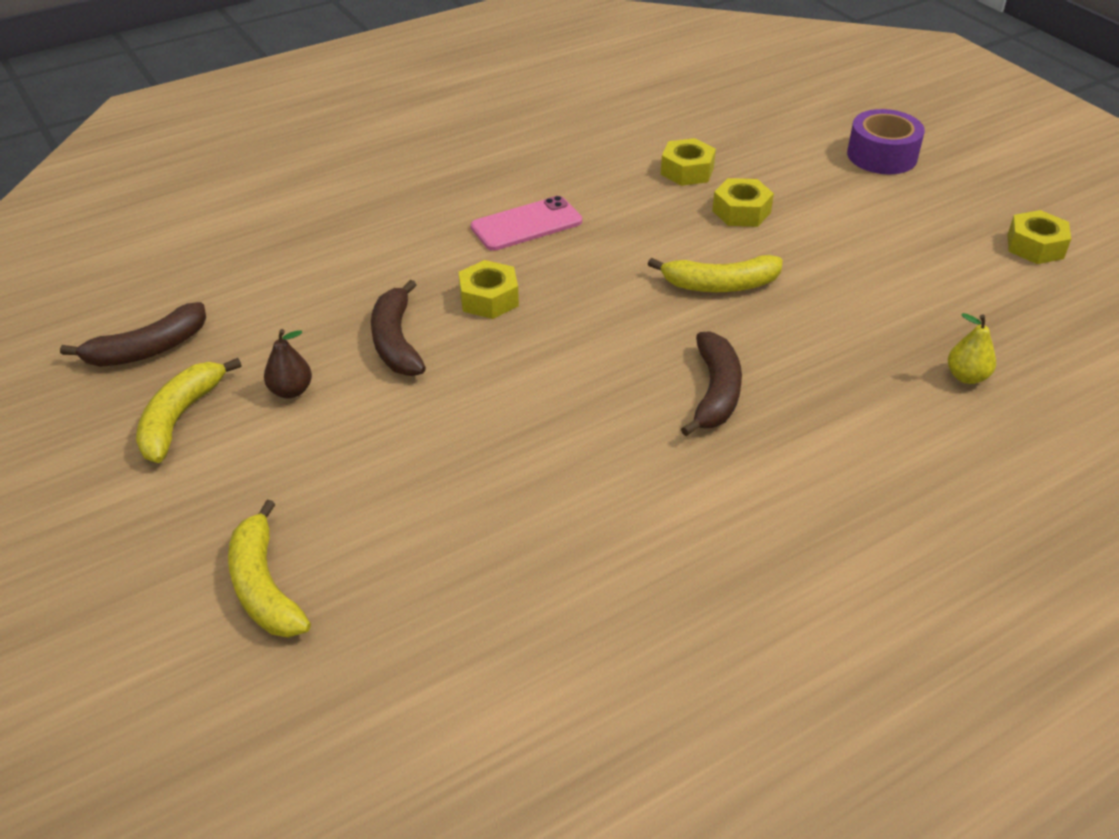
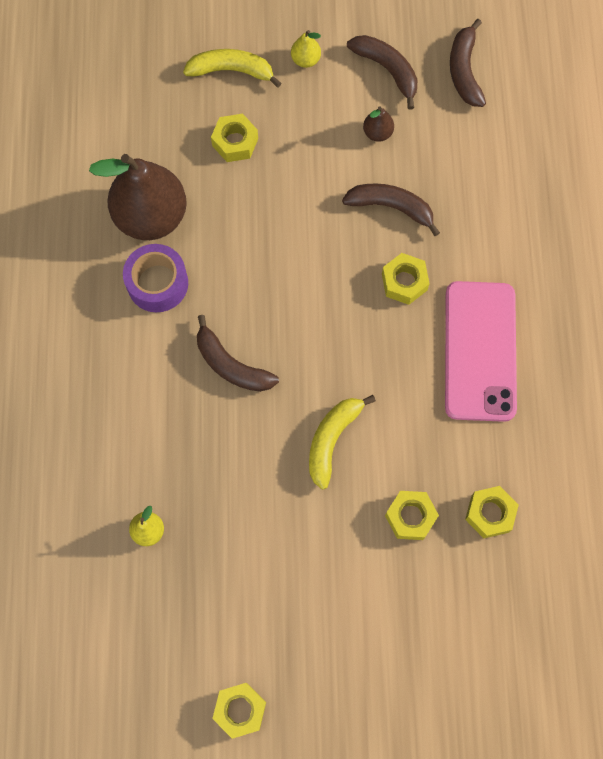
camera: 120 degrees right, 30 degrees up
(180, 418) = (387, 70): yellow banana -> brown banana
(201, 508) = (305, 60): none -> yellow pear
(393, 526) = (235, 142): none -> yellow nut
(526, 224) = (480, 351): pink phone -> pink phone, size x1.63
(581, 565) = (151, 216): none -> brown pear
(882, 155) = (426, 695): purple tape -> purple tape (157, 283)

